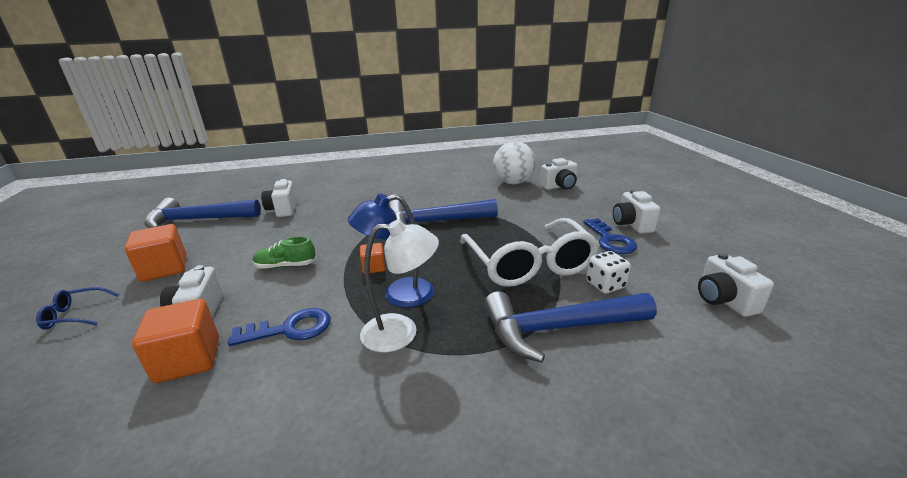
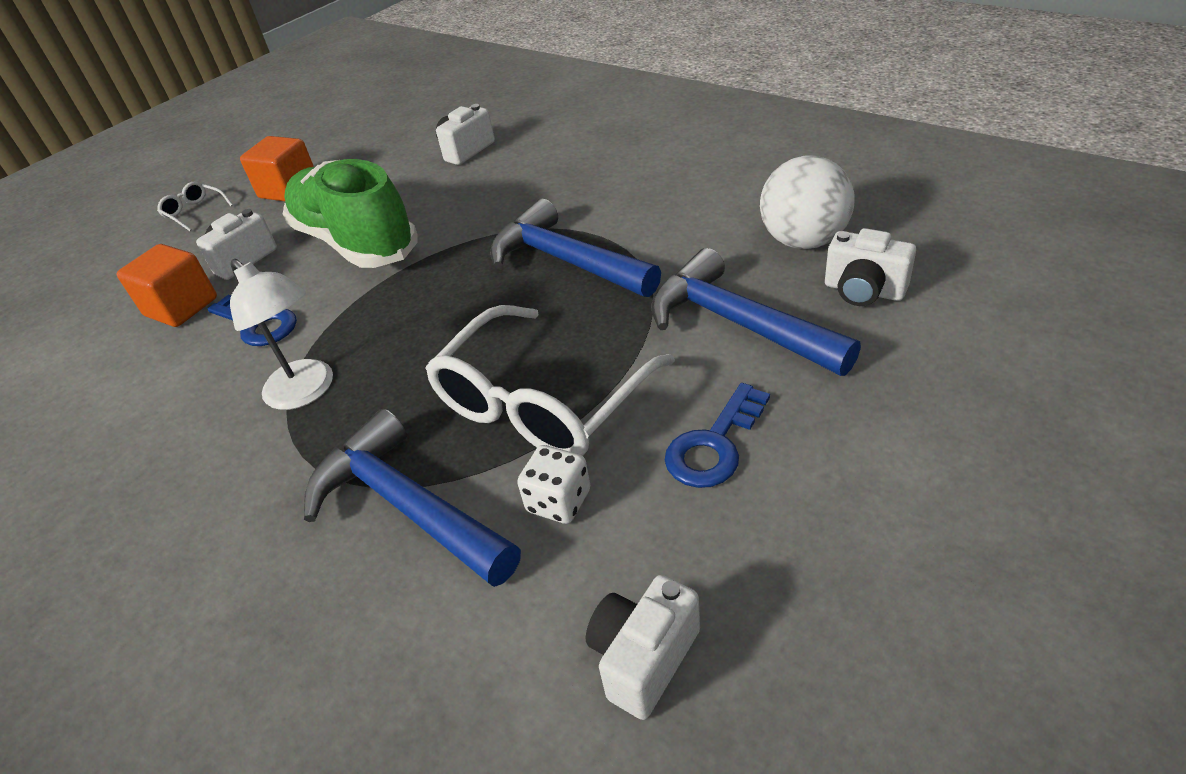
camera: 55 degrees right, 15 degrees up
(75, 315) = (195, 212): blue glasses -> white glasses
(197, 220) = (386, 130): blue hammer -> blue hammer (737, 323)
(286, 266) = (356, 242): green shoe -> green shoe, size x2.34
(373, 267) = (408, 293): orange cube -> none
(398, 294) = (370, 346): blue lamp -> none
(631, 224) = (812, 443): white camera -> none

